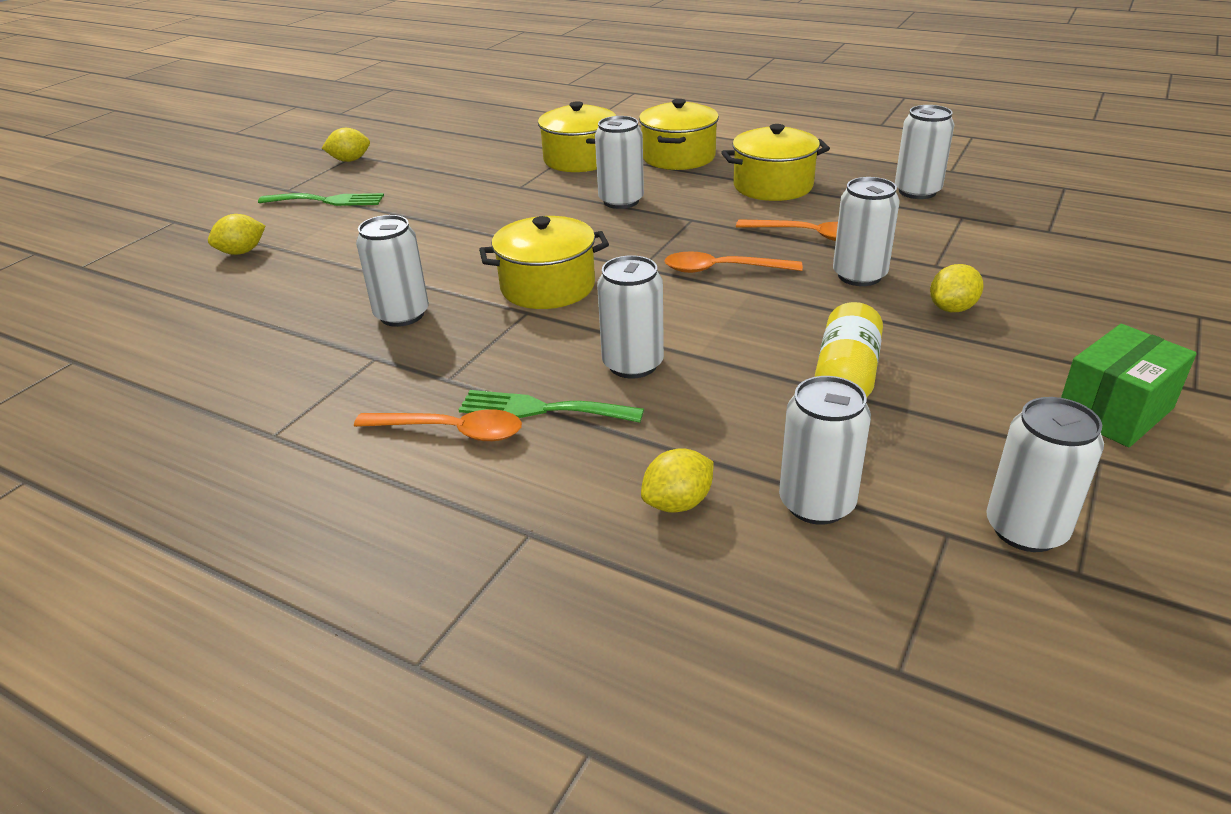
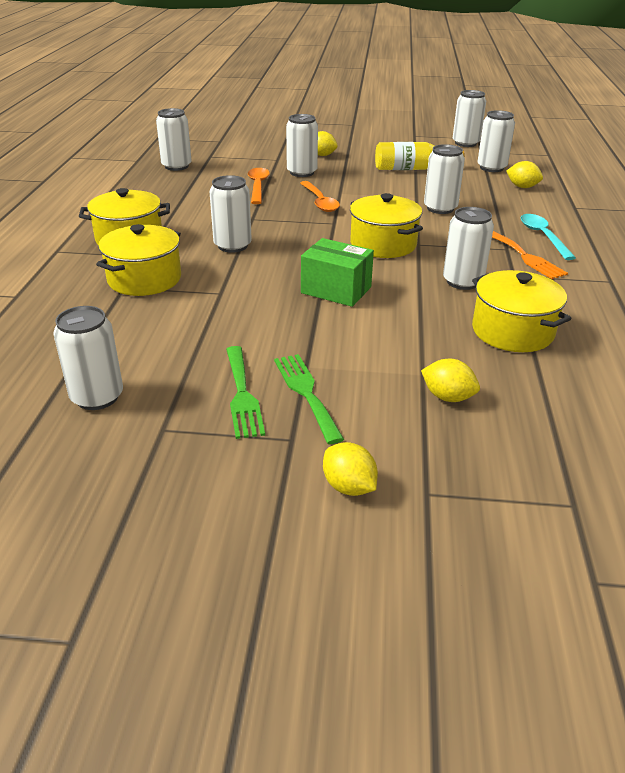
camera: 115 degrees left, 0 degrees up
(350, 160) = (182, 426): yellow lemon -> yellow lemon (349, 487)
(410, 387) = (525, 256): none -> orange fork
(416, 140) = (97, 397): none -> white can
(452, 431) = (543, 236): orange spoon -> turquoise spoon
(541, 409) = (500, 221): green fork -> green fork (242, 395)
(773, 186) = (182, 202): yellow pot -> yellow pot (512, 331)
(1114, 411) = (381, 133): green box -> green box (336, 290)

